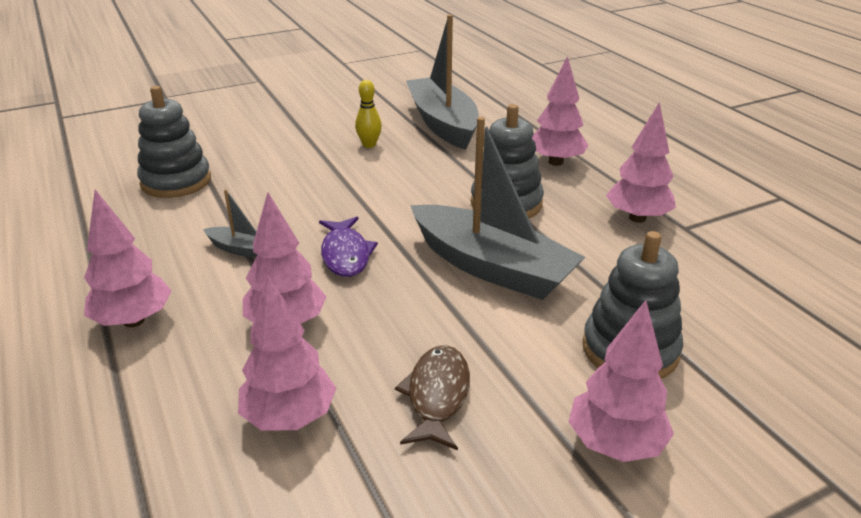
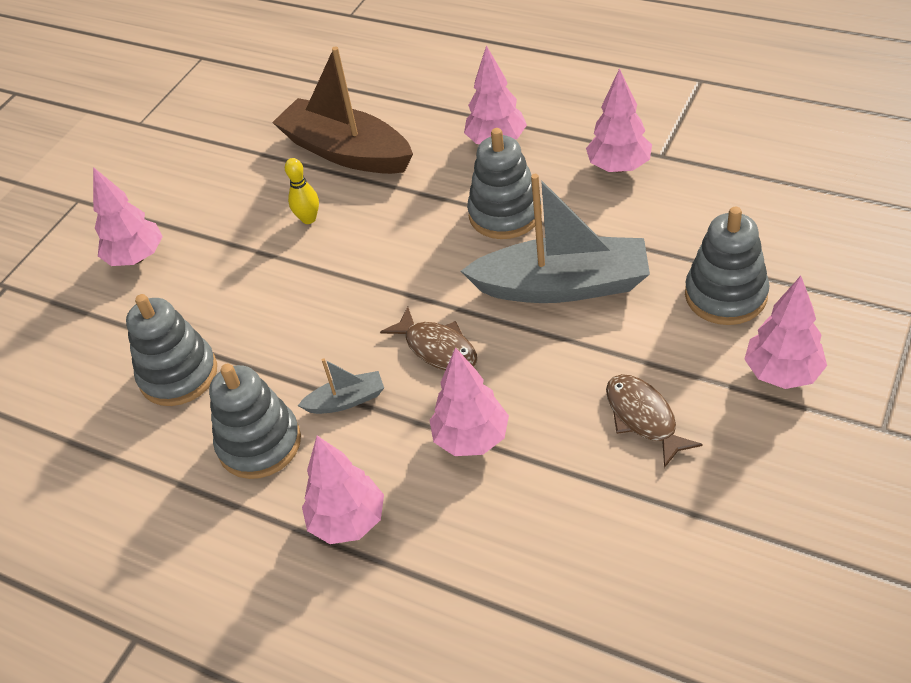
camera: 30 degrees left, 15 degrees up
(158, 242) = (259, 443): none -> grey stacking toy
(290, 417) = (568, 504): pink tree -> pink tree (137, 258)
(346, 254) = (437, 348): purple fish -> brown fish
(442, 123) = (346, 152): grey boat -> brown boat

